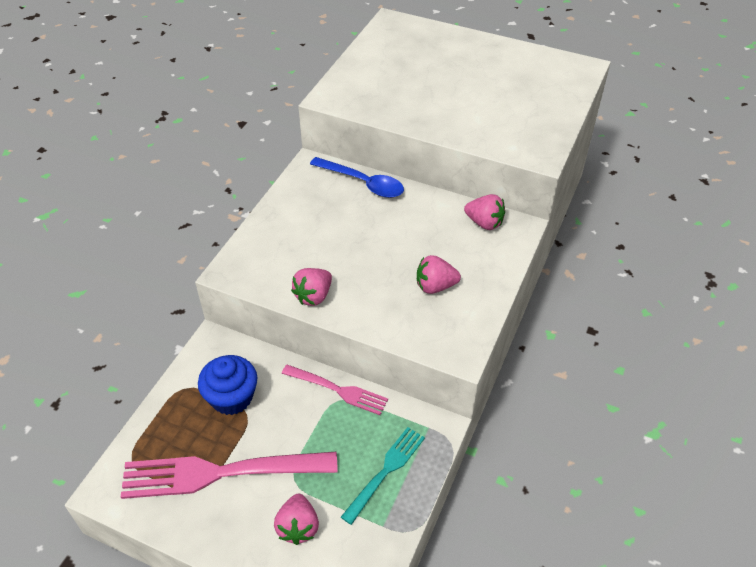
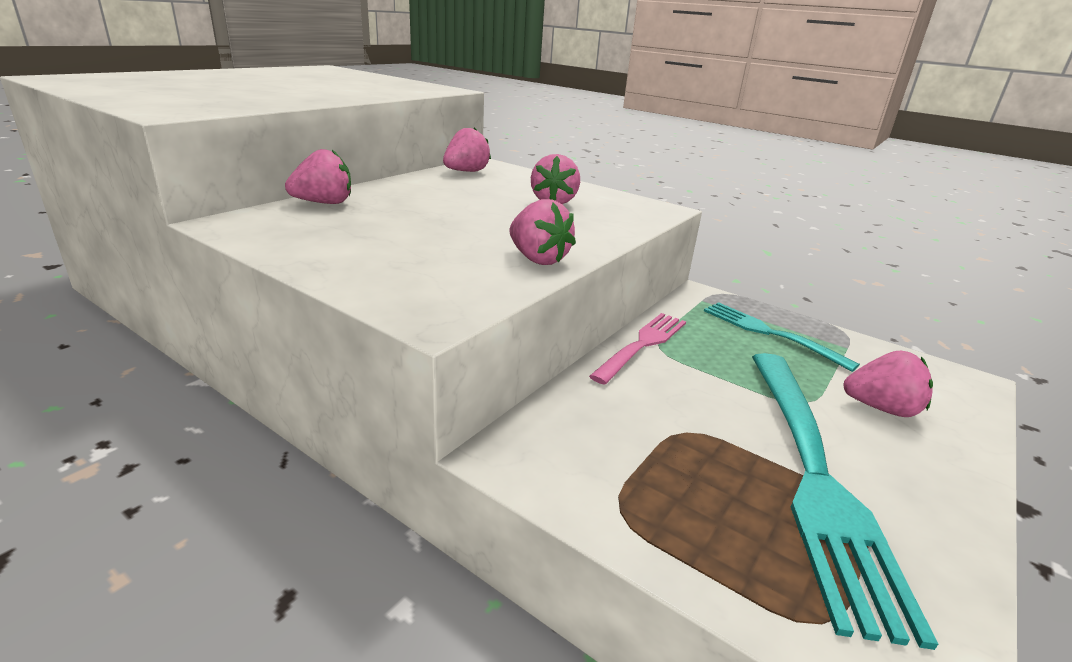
camera: 80 degrees left, 20 degrees down
(222, 472) = (813, 474): pink fork -> turquoise fork
(232, 397) = (649, 445): blue cupcake -> none
(363, 183) = (324, 203): blue spoon -> pink strawberry

